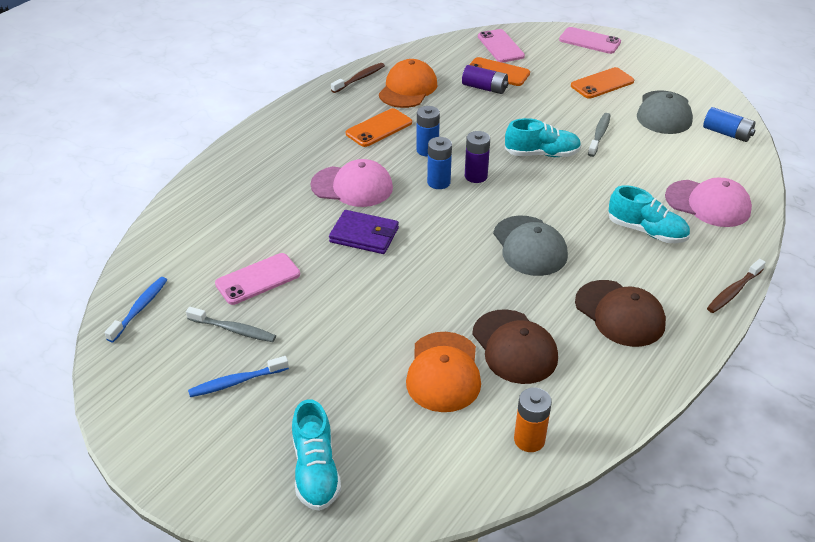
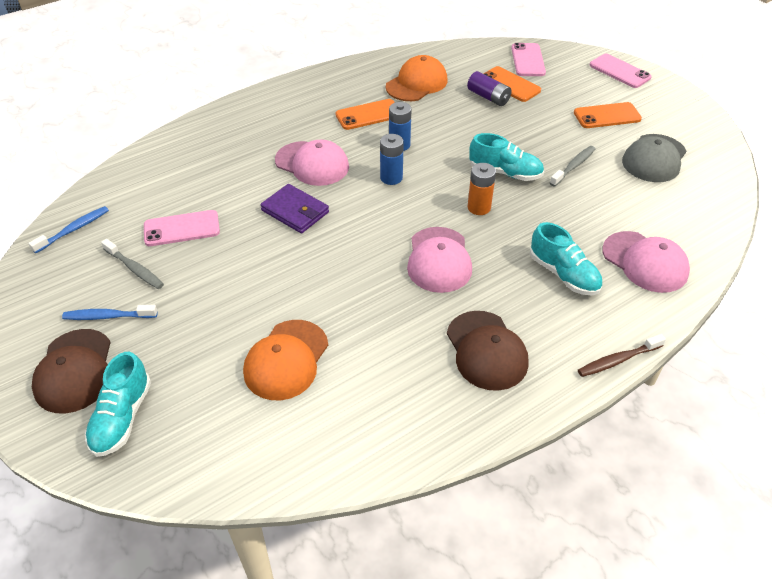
camera: 20 degrees right, 5 degrees up
(359, 78) = (379, 65): brown toothbrush -> none
(476, 176) = (429, 180): purple battery -> none
(514, 347) = (365, 354): brown cap -> brown cap (74, 371)
(529, 246) = (439, 260): grey cap -> pink cap
(529, 440) = (324, 450): orange battery -> orange battery (479, 207)
(727, 133) = (709, 194): blue battery -> none

